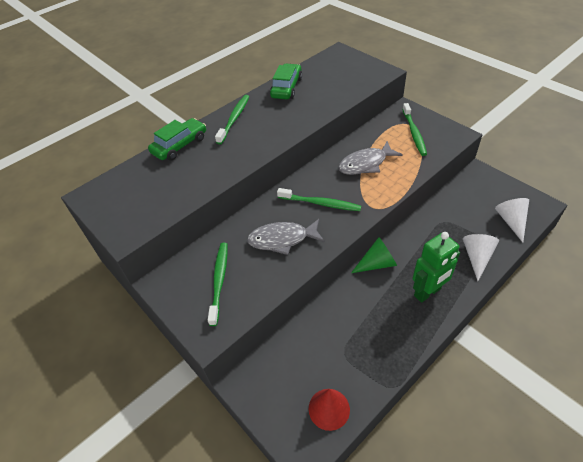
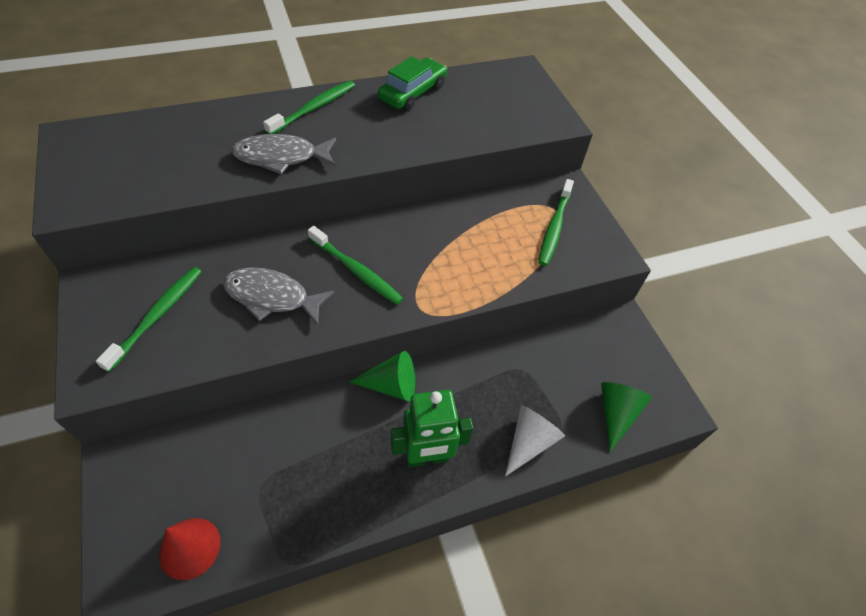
camera: 15 degrees right, 5 degrees up
(180, 145) = (221, 116): green car -> none
(365, 164) = (456, 242): grey fish -> grey fish (281, 157)
(511, 221) = (616, 413): white cone -> green cone

